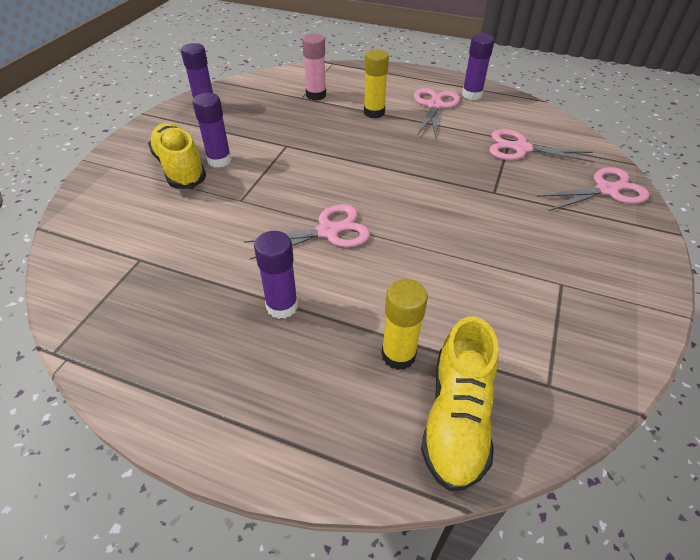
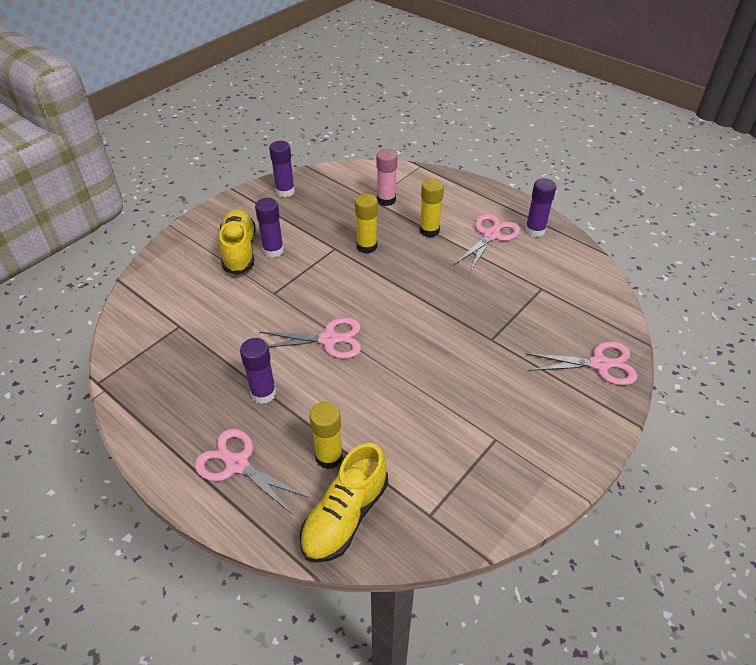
camera: 20 degrees right, 0 degrees up
(319, 137) = (366, 246): none -> yellow glue stick
(520, 148) = (545, 301): pink scissors -> pink scissors (237, 464)

